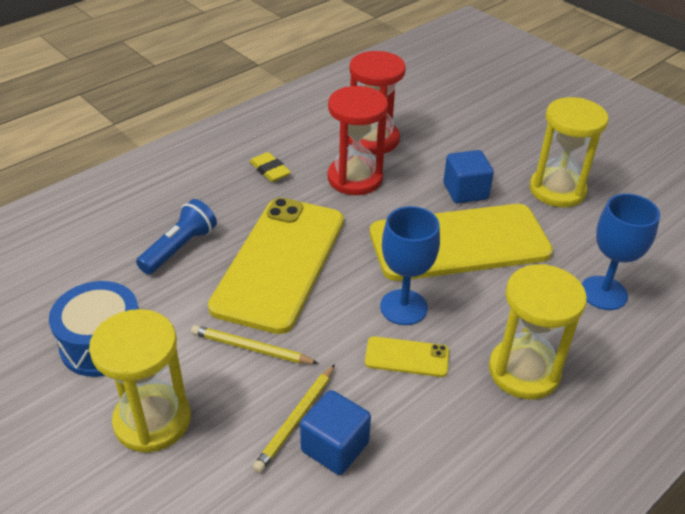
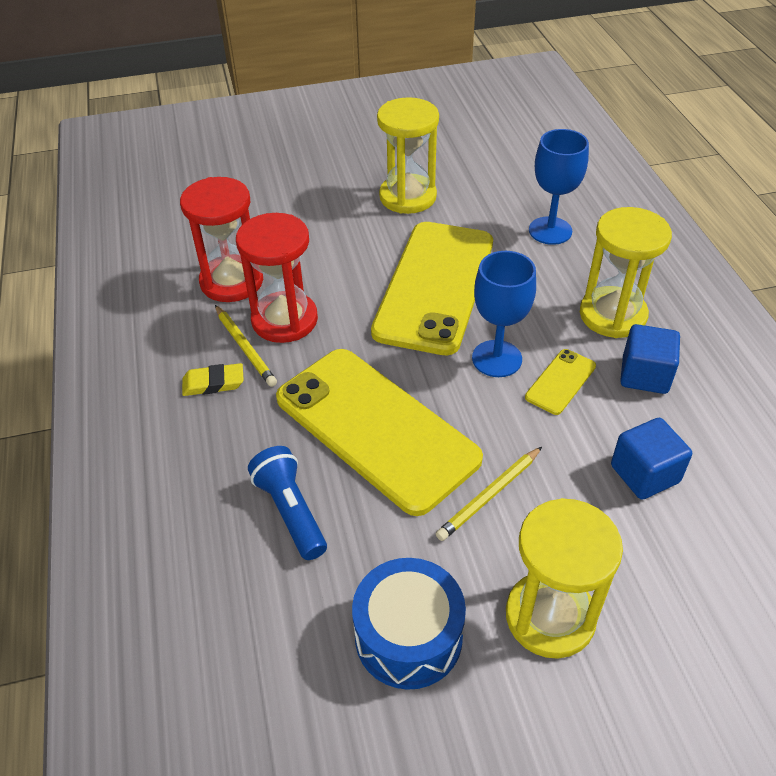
camera: 60 degrees left, 5 degrees up
(296, 420) = (600, 491): yellow pencil -> yellow pencil (245, 347)
(465, 191) = (366, 252): blue cube -> blue cube (644, 375)

